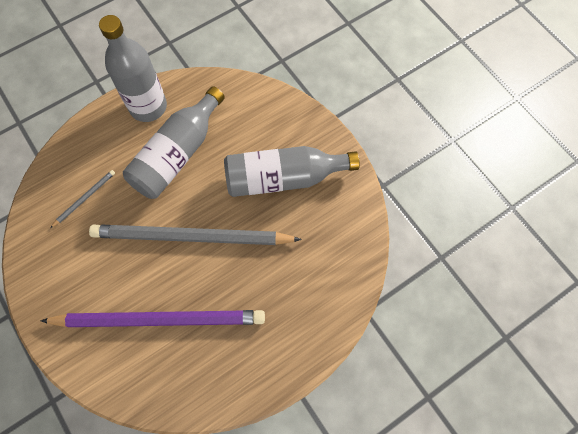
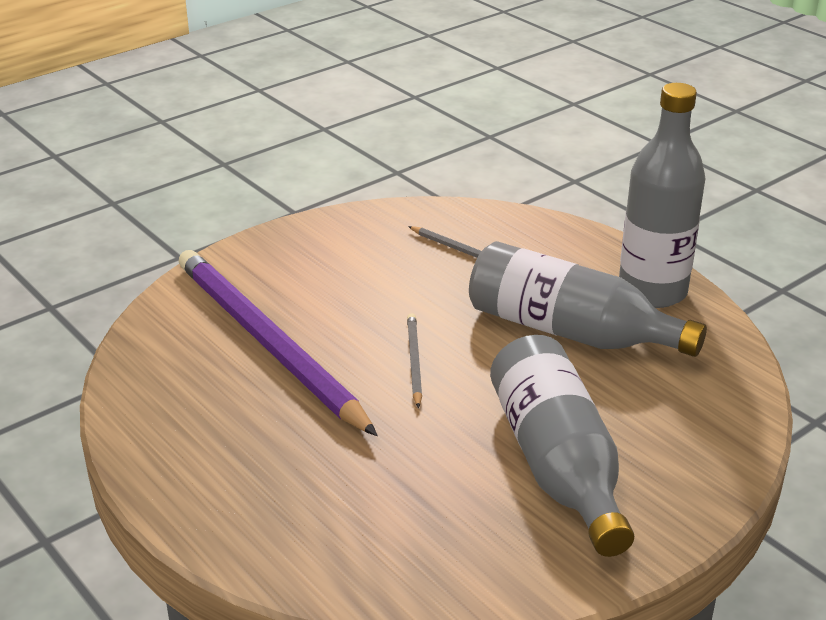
camera: 85 degrees right, 35 degrees down
(160, 319) = (267, 343): purple pencil -> purple pencil turned 150 degrees clockwise
(191, 237) = (414, 361): grey pencil -> grey pencil, size x0.40

